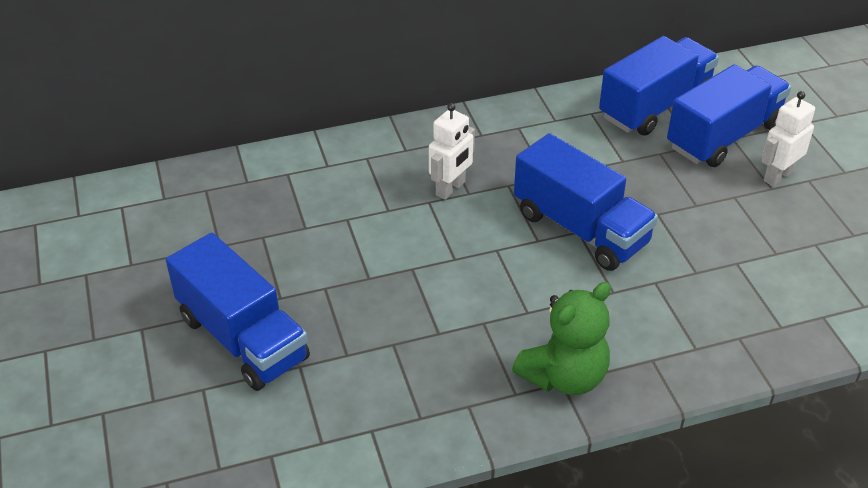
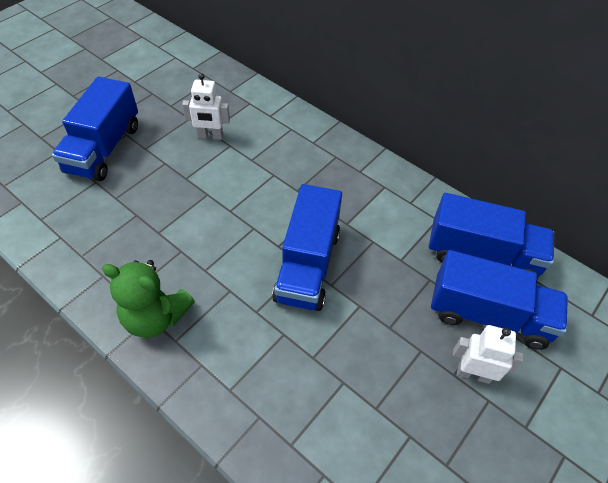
camera: 55 degrees right, 10 degrees up
(451, 188) = (294, 179): white robot -> white robot (210, 136)

